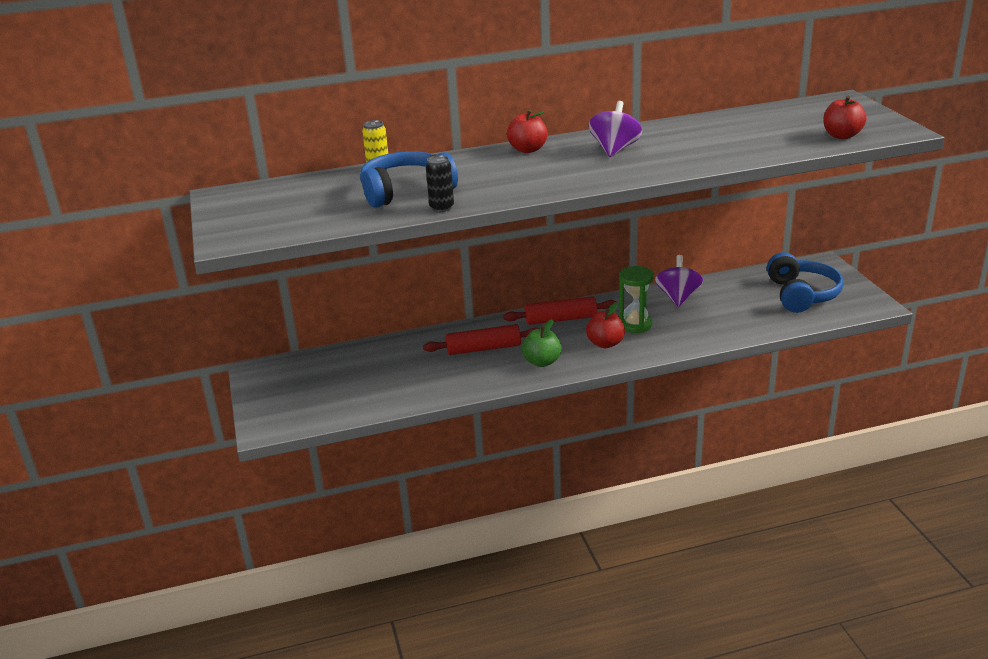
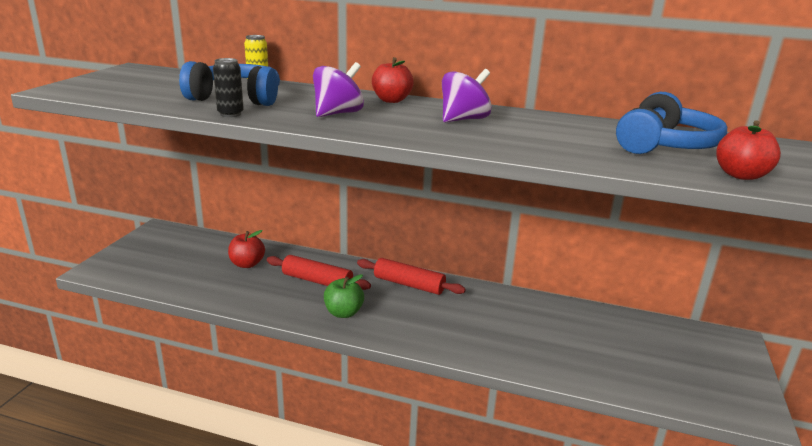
camera: 30 degrees right, 5 degrees down
(605, 343) = (416, 322): red apple -> red apple (247, 264)
(635, 324) = (465, 317): green hourglass -> none
(678, 297) = (537, 310): purple spinning top -> purple spinning top (338, 113)
(801, 295) = (673, 363): blue headphones -> blue headphones (664, 145)

